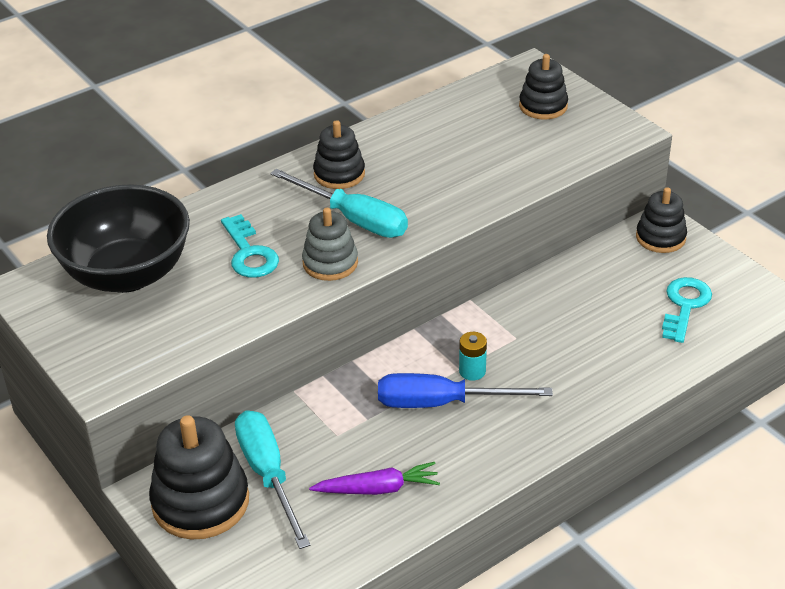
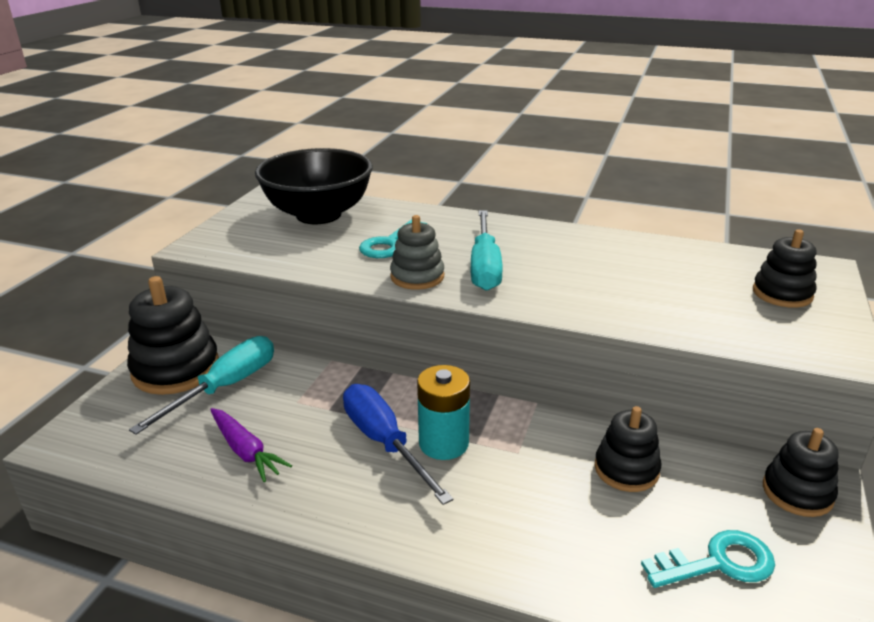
camera: 55 degrees right, 10 degrees down
(339, 174) = (531, 242): black stacking toy -> black stacking toy (626, 469)
(472, 371) = (443, 443): turquoise battery -> turquoise battery, size x1.70

